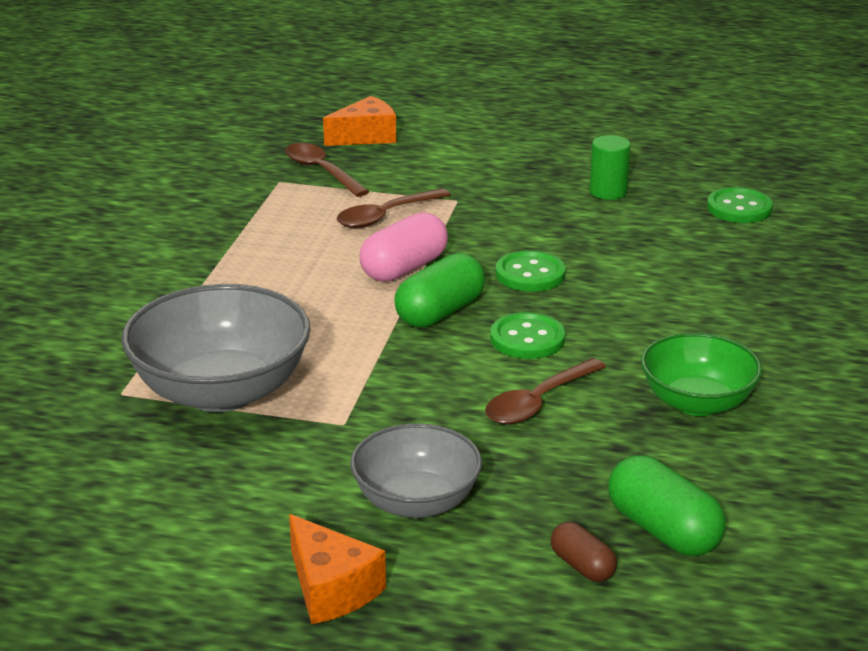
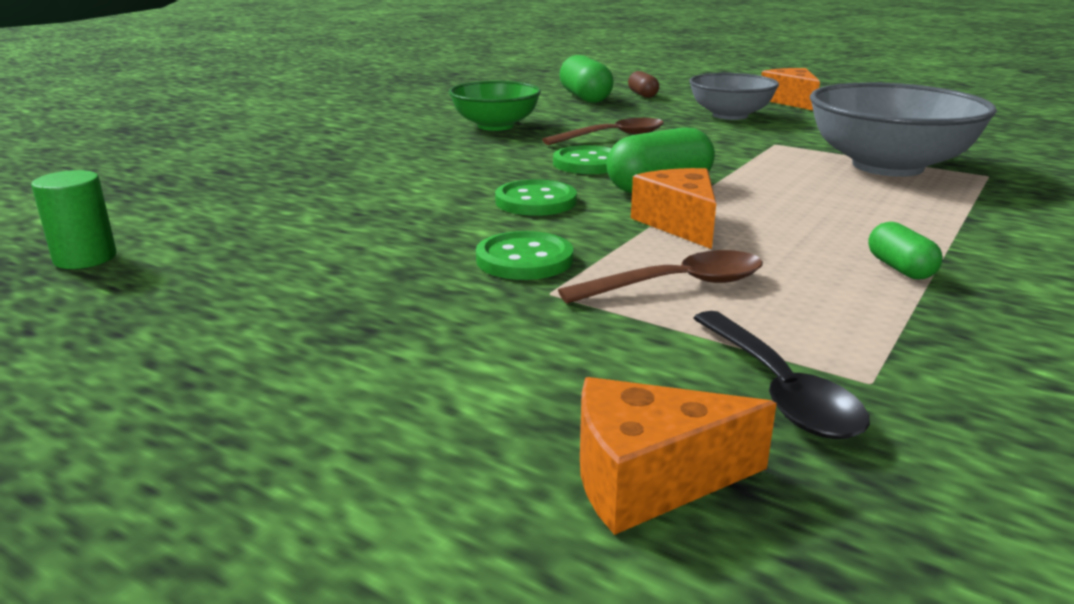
camera: 160 degrees left, 5 degrees down
(247, 252) = (900, 268): none -> green capsule
(321, 171) = (778, 389): brown spoon -> black spoon
(404, 268) = (679, 224): pink capsule -> orange cheese
(608, 192) = (314, 269): green cylinder -> green cylinder (85, 258)
(739, 208) = (193, 226): green button -> green button (524, 259)

